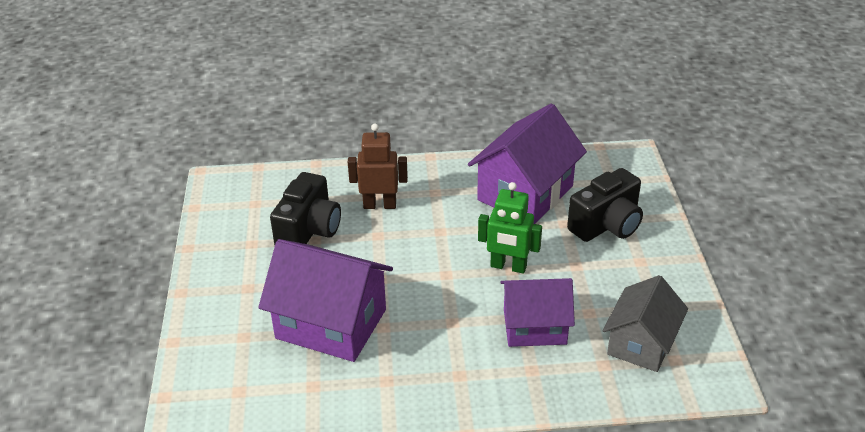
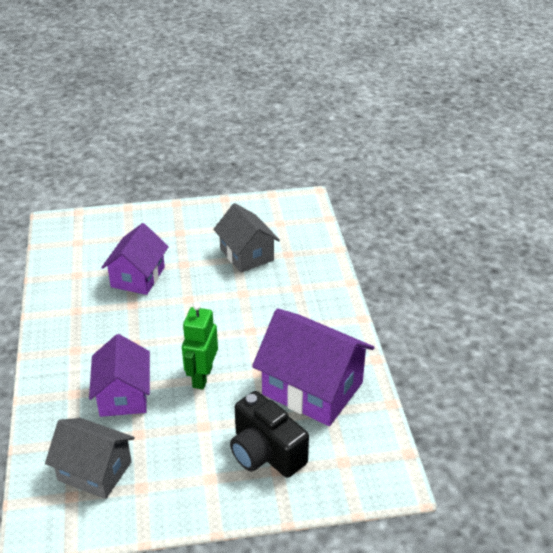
camera: 85 degrees right, 0 degrees up
(309, 230) = (247, 254): black camera -> grey house
(331, 324) = (138, 277): purple house -> purple house, size x0.66
(379, 205) = (284, 291): brown robot -> none

